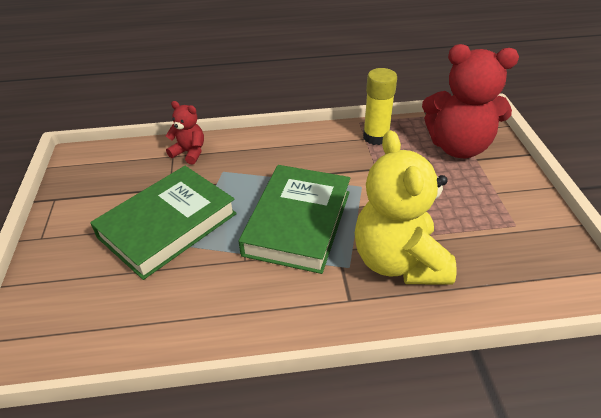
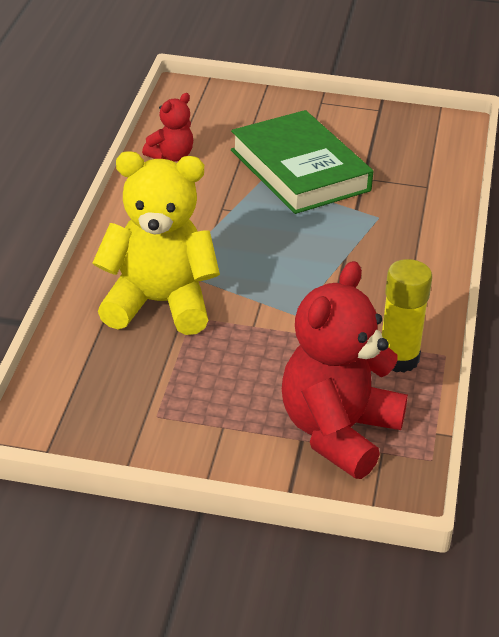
camera: 105 degrees right, 5 degrees down
(189, 152) = (428, 198): red teddy bear -> red teddy bear (171, 156)
(297, 222) = (257, 251): green book -> none

